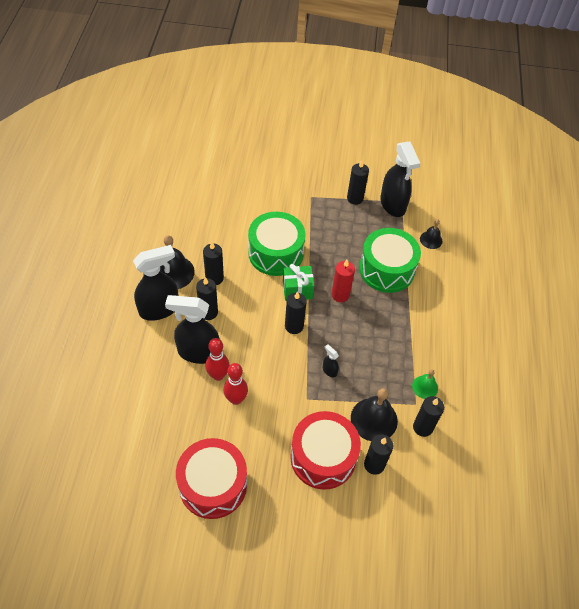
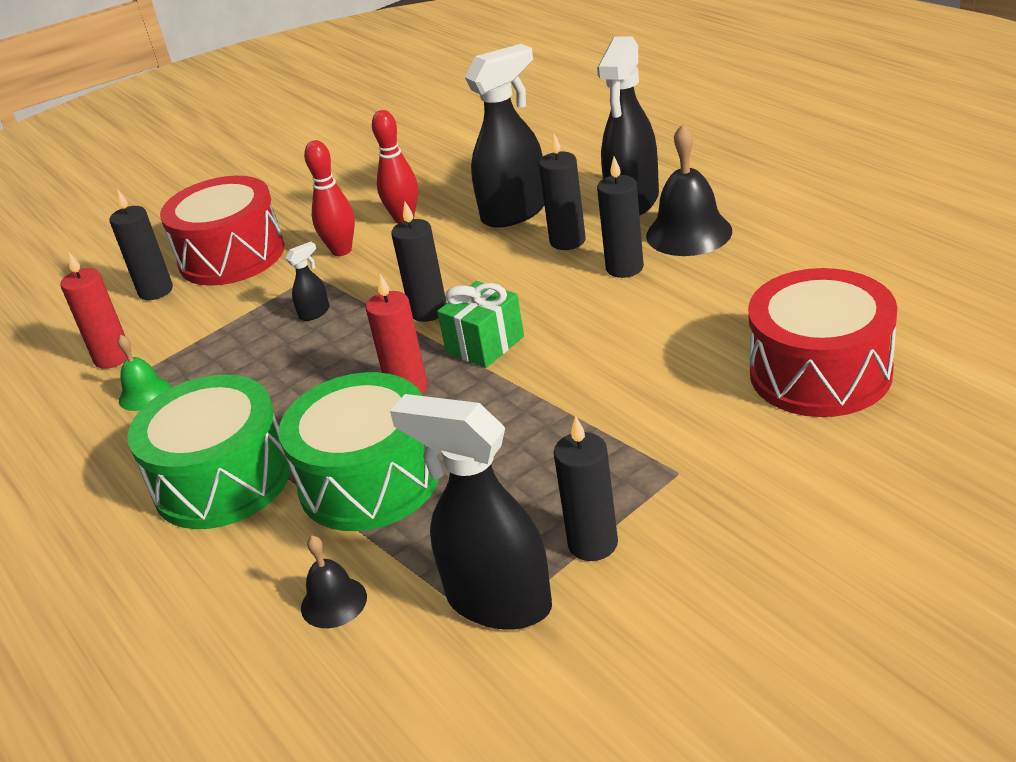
camera: 145 degrees right, 20 degrees down
(213, 485) = (337, 171): red drum -> red drum (820, 373)
(218, 375) = (457, 216): red bowling pin -> red bowling pin (341, 251)
(276, 253) = (591, 354): green drum -> green drum (222, 480)
(329, 370) = (315, 313): black spray bottle -> black spray bottle turned 45 degrees counterclockwise
(374, 419) = (195, 319): black bell -> none
(422, 427) = (113, 358): black candle -> red candle

